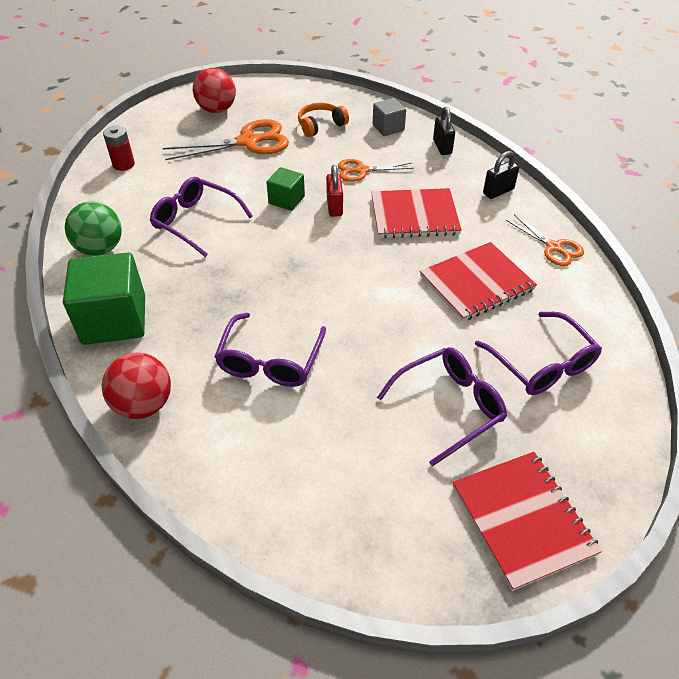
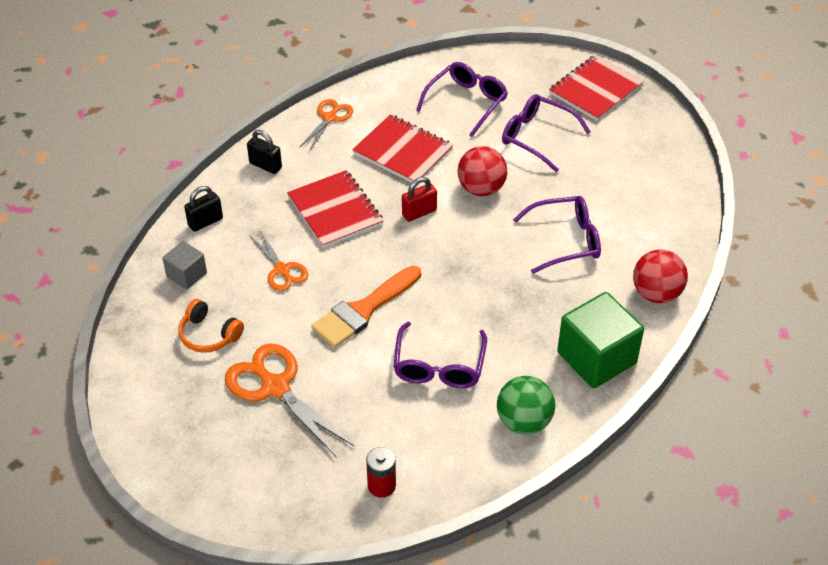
camera: 115 degrees left, 0 degrees up
(217, 110) = (218, 453): red ball -> red ball (481, 188)
(286, 200) = (364, 310): green cube -> orange brush
(334, 207) = (353, 270): red padlock -> red padlock (419, 213)

